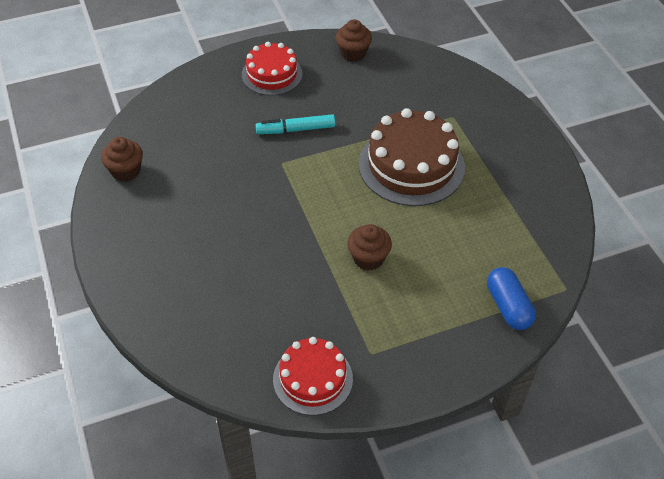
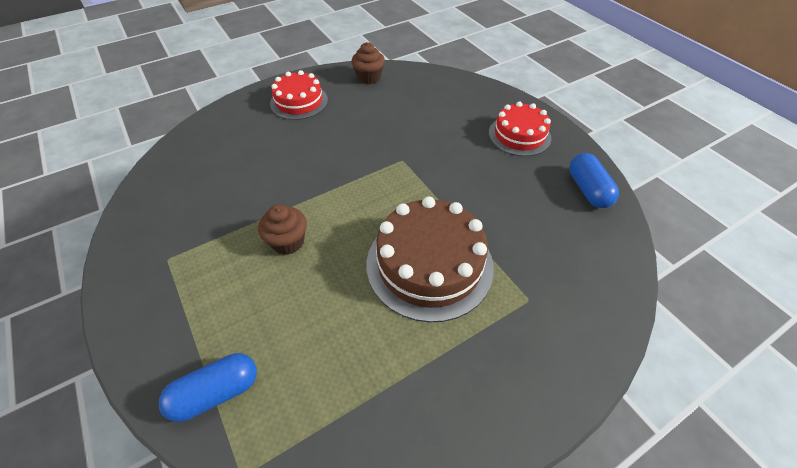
camera: 80 degrees right, 0 degrees up
(296, 129) = (450, 163): turquoise marker -> none
(312, 379) = (147, 219): red cake -> red cake (299, 102)
(353, 53) = (588, 190): brown cupcake -> blue capsule

